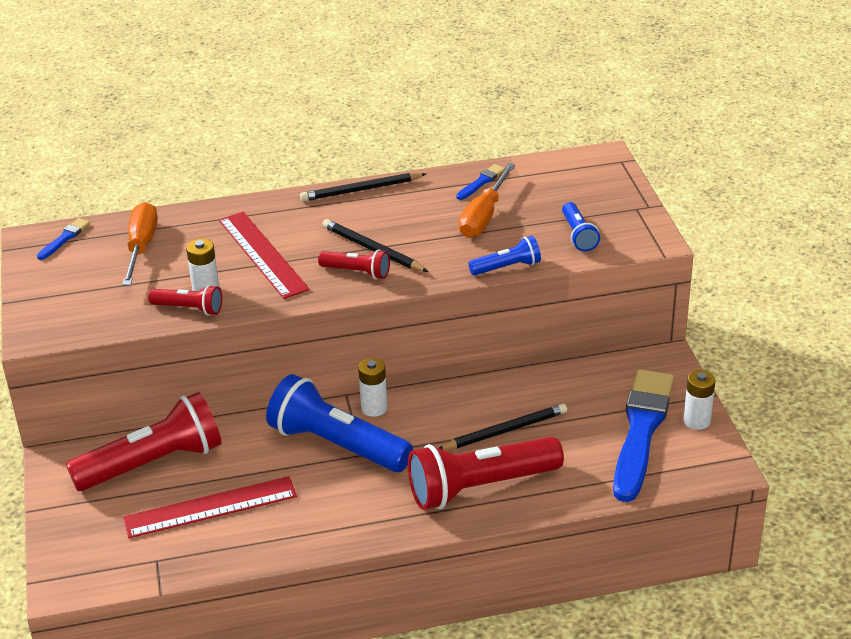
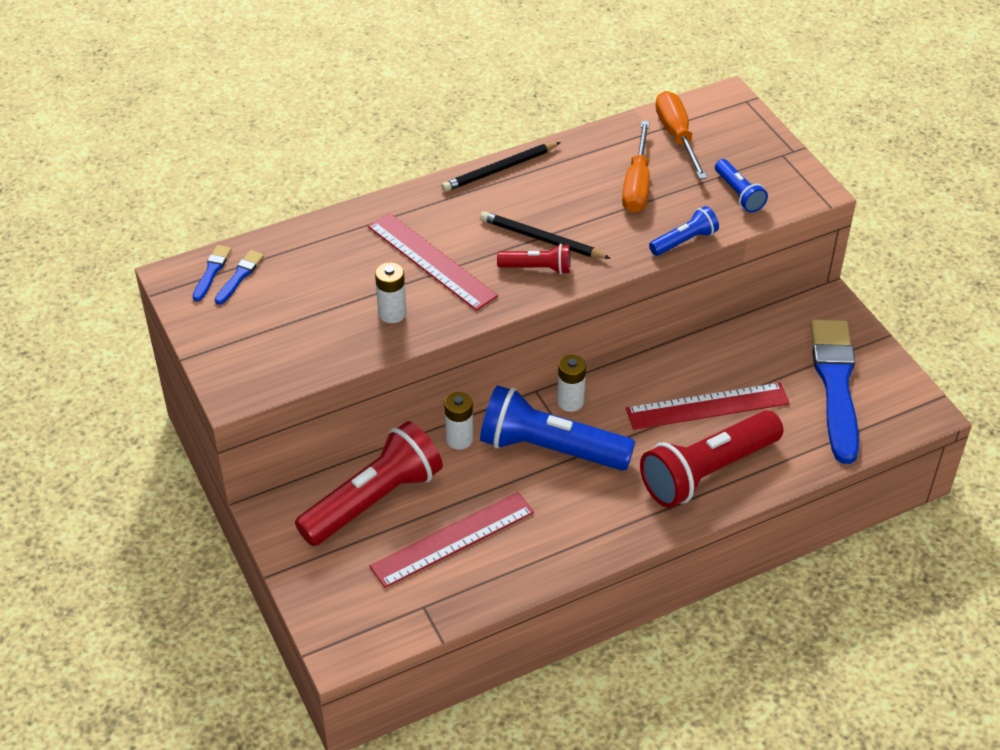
camera: 15 degrees left, 10 degrees up
(141, 247) = (299, 270): orange screwdriver -> orange screwdriver (677, 136)
(189, 309) = (384, 337): red flashlight -> none
(481, 182) = (617, 144): blue brush -> blue brush (239, 276)
(505, 431) = (707, 406): black pencil -> red ruler
(697, 421) = (883, 366): white battery -> white battery (459, 439)

